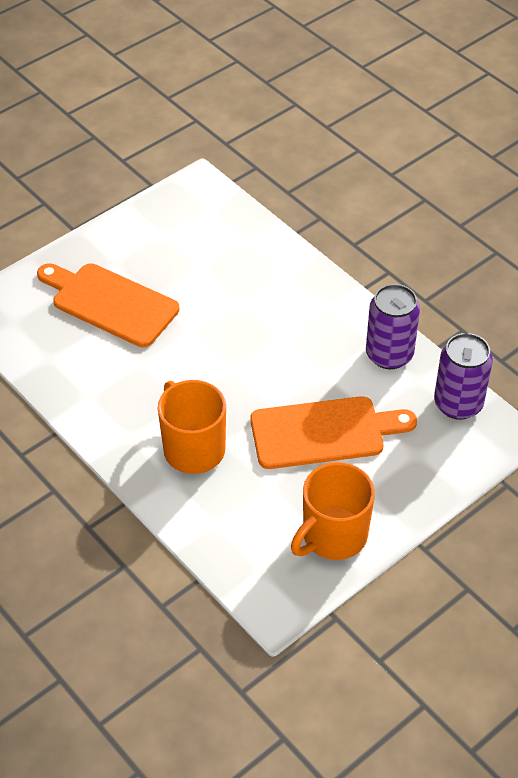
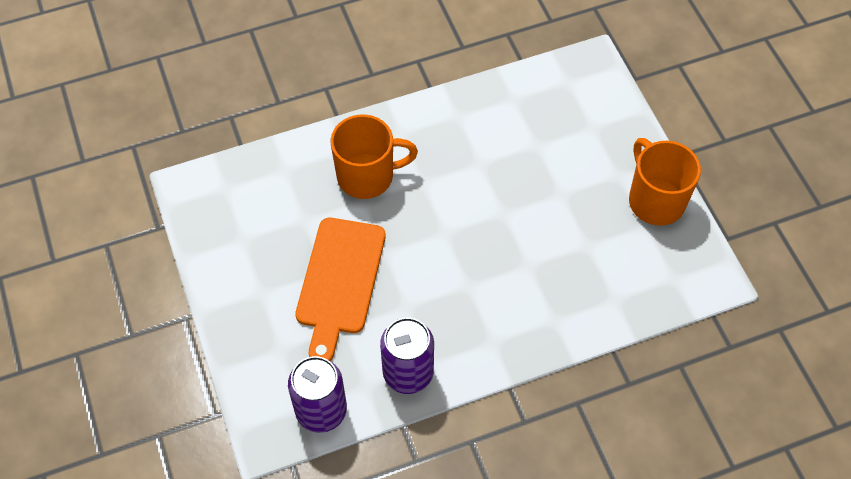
camera: 110 degrees right, 10 degrees up
(110, 303) = (564, 159): orange cutting board -> none
(333, 536) = (230, 250): orange mug -> orange mug (655, 200)

